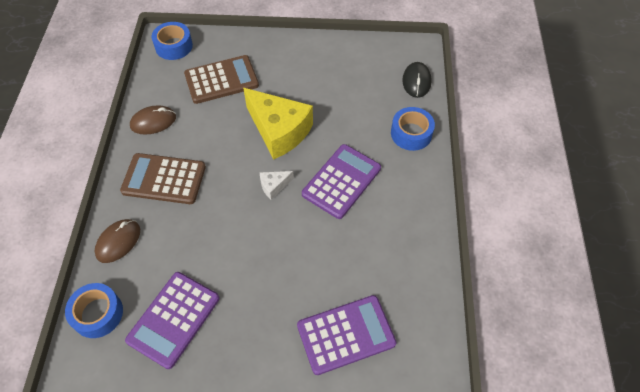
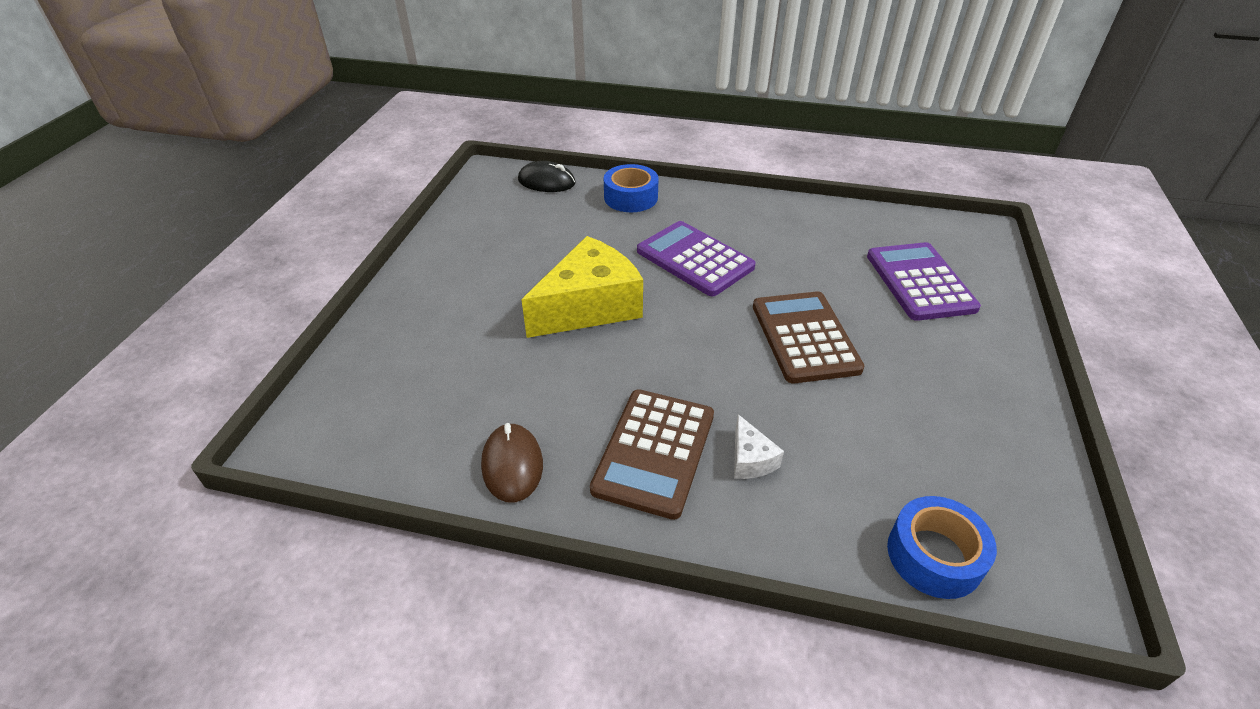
camera: 80 degrees left, 15 degrees down
(118, 242) = (785, 524): brown mouse -> none
(174, 46) = (322, 427): blue tape -> none
(174, 319) = (927, 447): purple calculator -> none
(221, 80) = (450, 363): brown calculator -> brown calculator (804, 337)
(274, 186) = (692, 321): white cheese -> white cheese (750, 459)

